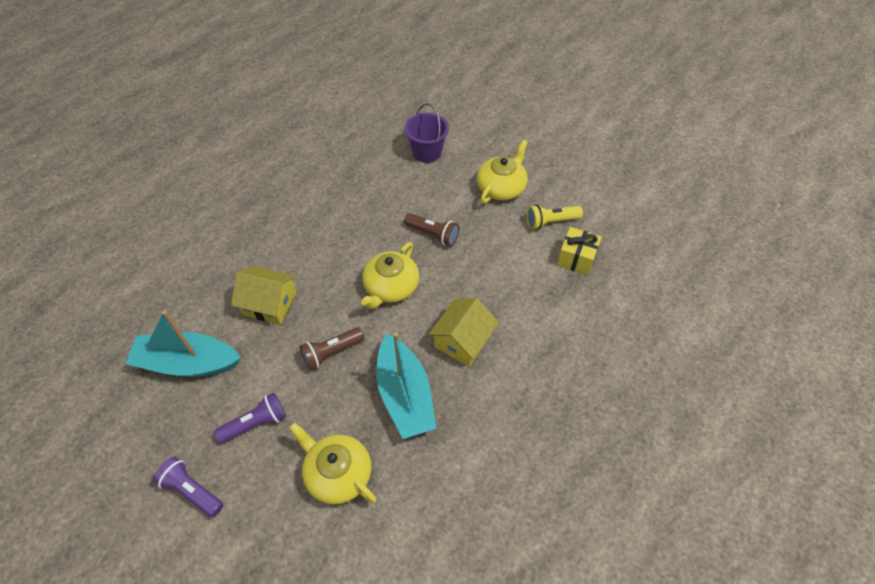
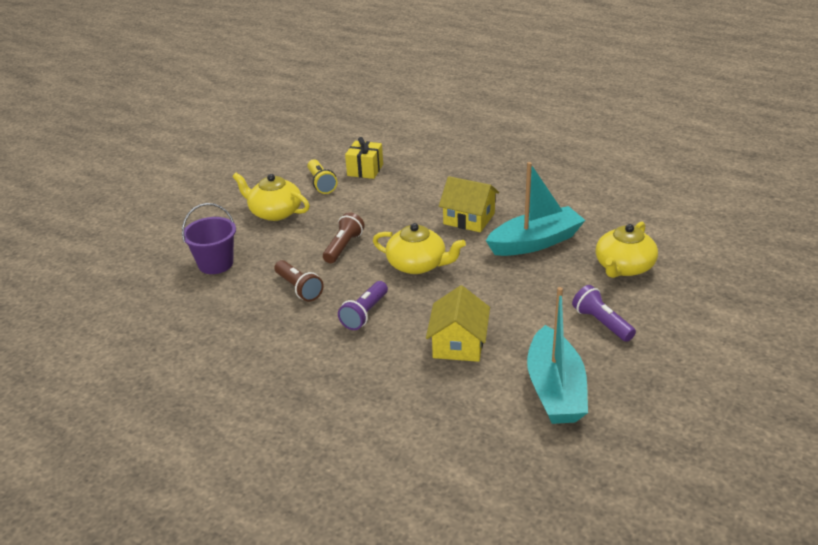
camera: 95 degrees left, 20 degrees down
(192, 491) = (686, 348): purple flashlight -> purple flashlight (365, 314)
(331, 352) = (506, 290): brown flashlight -> brown flashlight (299, 288)

